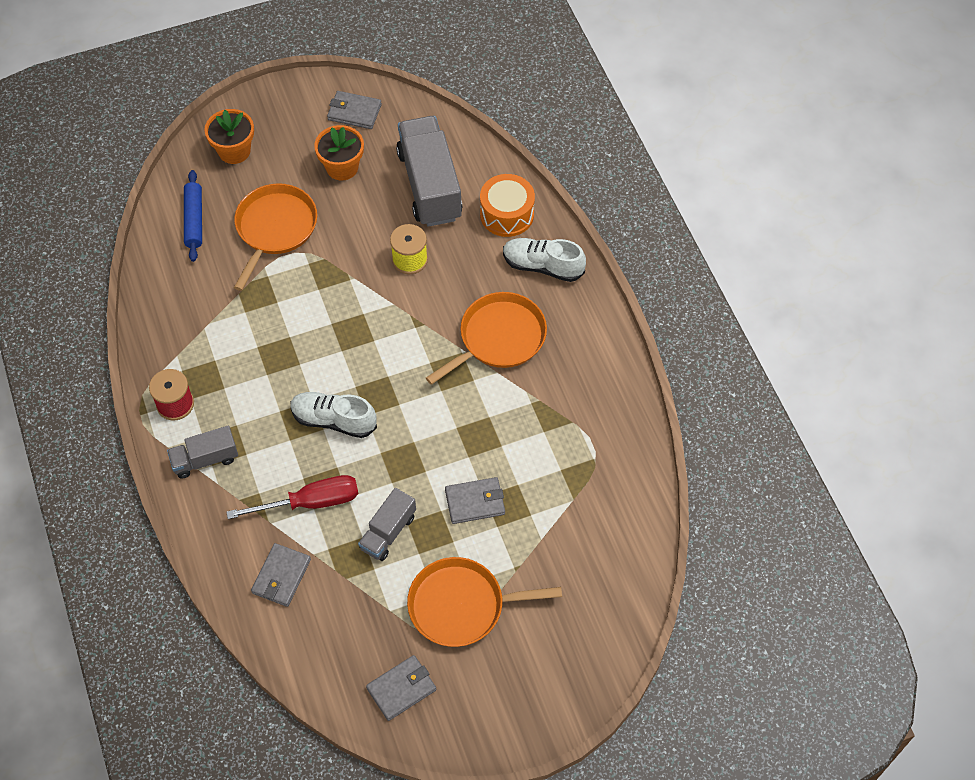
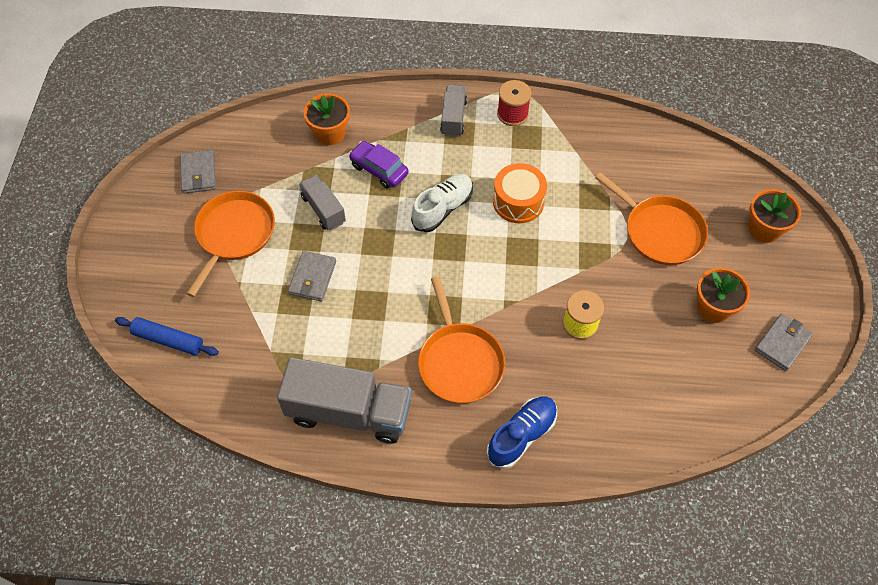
camera: 115 degrees right, 0 degrees up
(194, 220) = (693, 177): blue rolling pin -> blue rolling pin (168, 340)
(281, 576) = (330, 133): grey wallet -> orange flower pot
(310, 502) = (379, 169): red screwdriver -> purple car
(429, 185) = (663, 375): grey truck -> grey truck (349, 412)
(507, 214) = (599, 430): orange drum -> orange drum (518, 202)
(542, 266) = (521, 435): white shoe -> blue shoe

